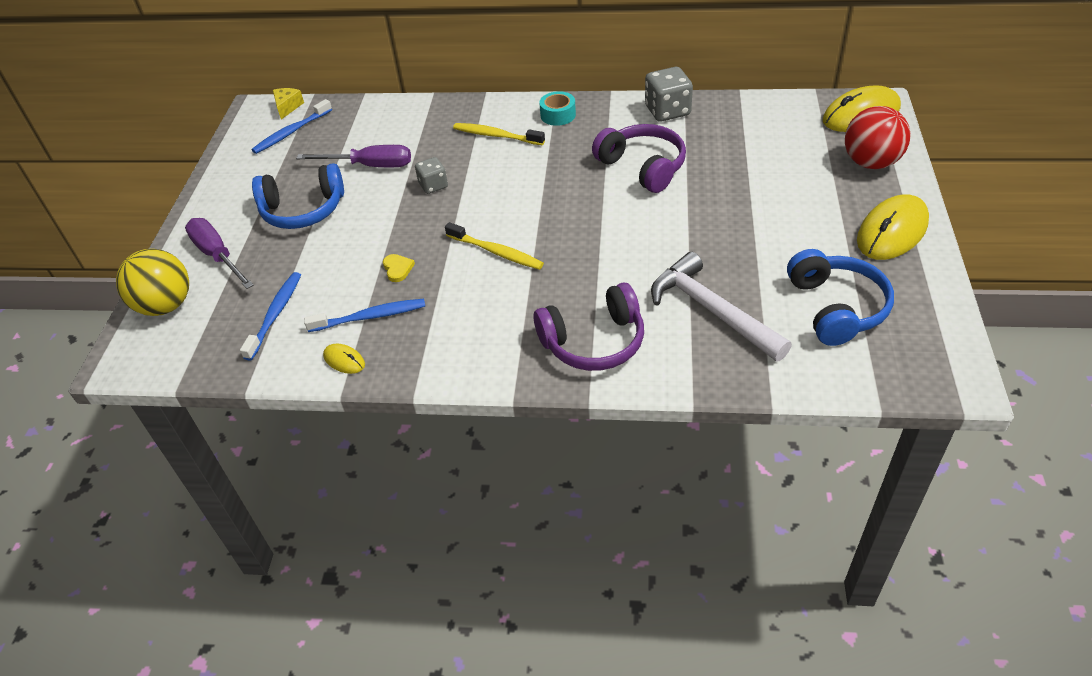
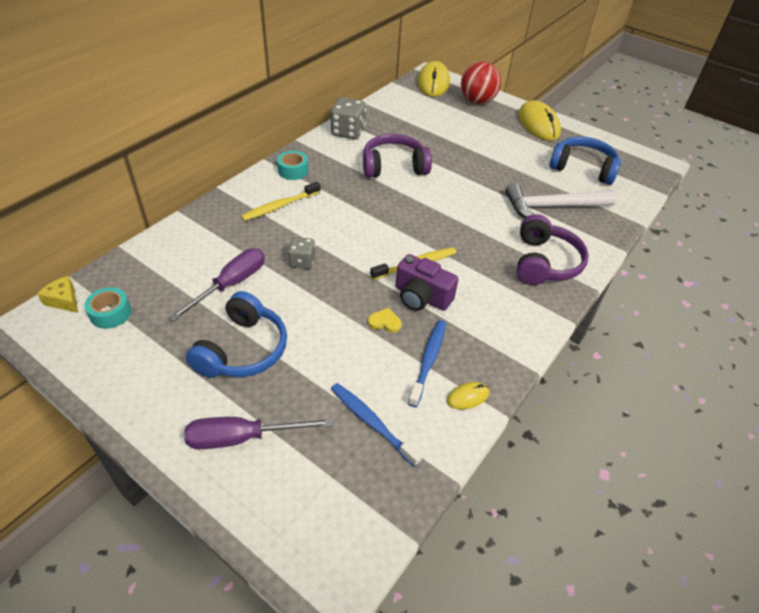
camera: 65 degrees left, 0 degrees up
(166, 305) = (278, 509): yellow ball -> none
(291, 132) = (110, 313): blue toothbrush -> turquoise tape
(452, 276) = (421, 297): none -> purple camera

